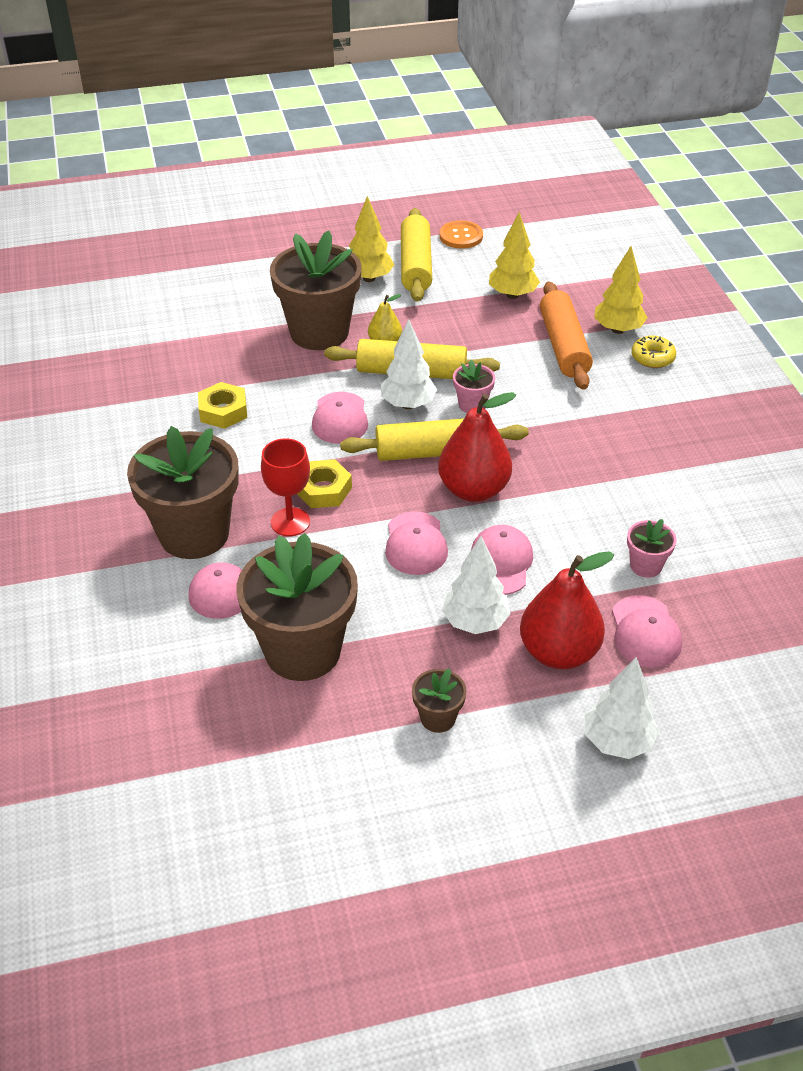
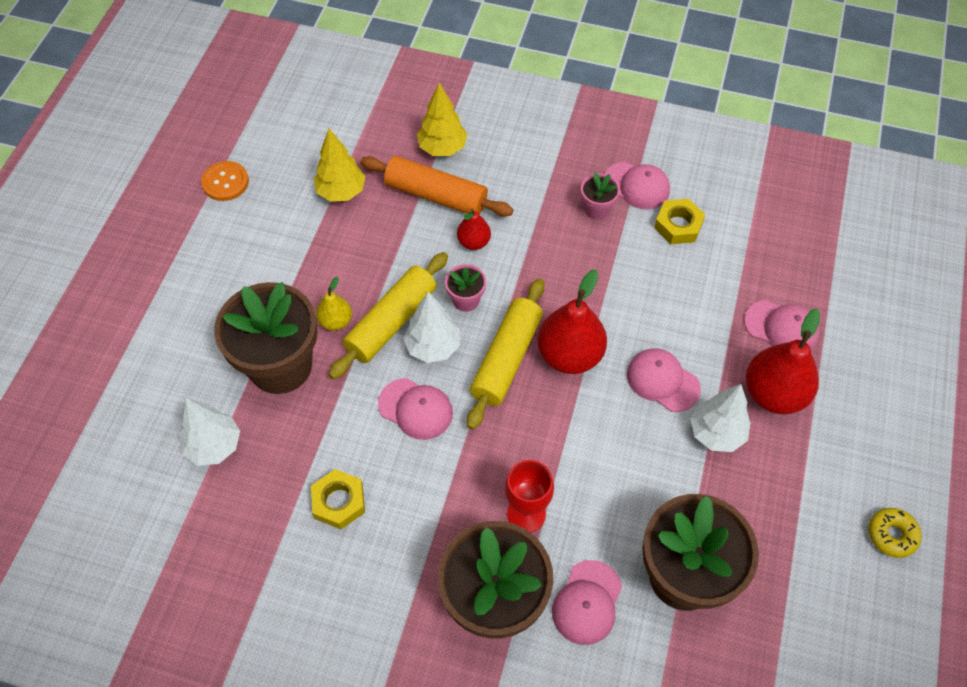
camera: 60 degrees left, 15 degrees up
(323, 490) = (501, 468): yellow nut -> yellow nut (678, 225)
(369, 278) = (230, 285): yellow tree -> none
(415, 544) = (608, 430): pink cap -> pink cap (636, 186)
(416, 265) = (240, 239): yellow rolling pin -> none
(438, 718) = (800, 510): brown flower pot -> none
(537, 386) = (473, 242): none -> red pear
(617, 741) = (873, 404): white tree -> white tree (214, 446)
(645, 566) = (717, 288): pink flower pot -> pink flower pot (596, 209)
(652, 357) = (493, 147): yellow donut -> yellow donut (891, 535)

